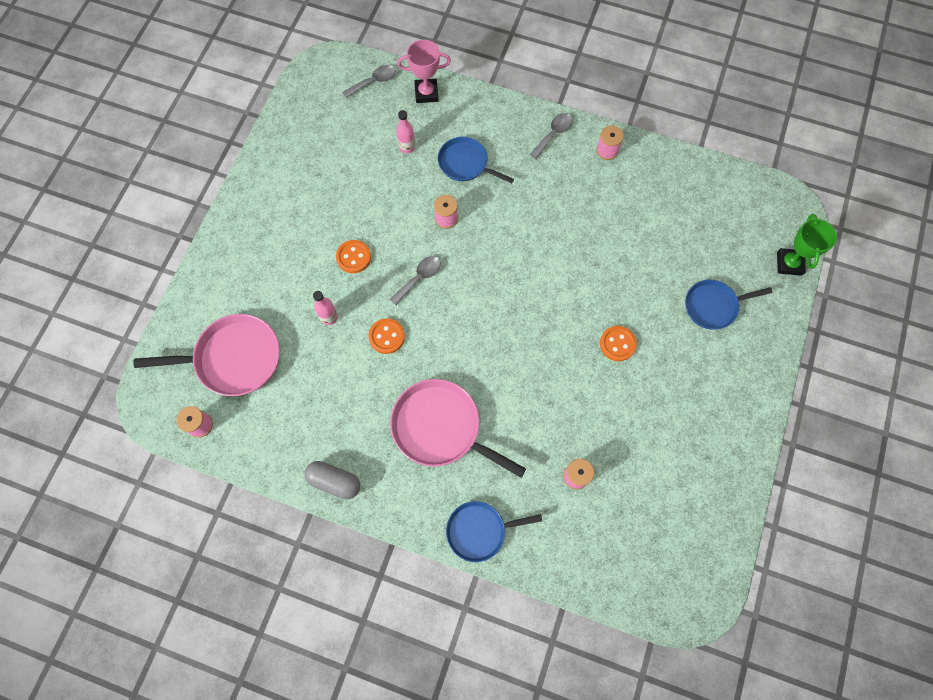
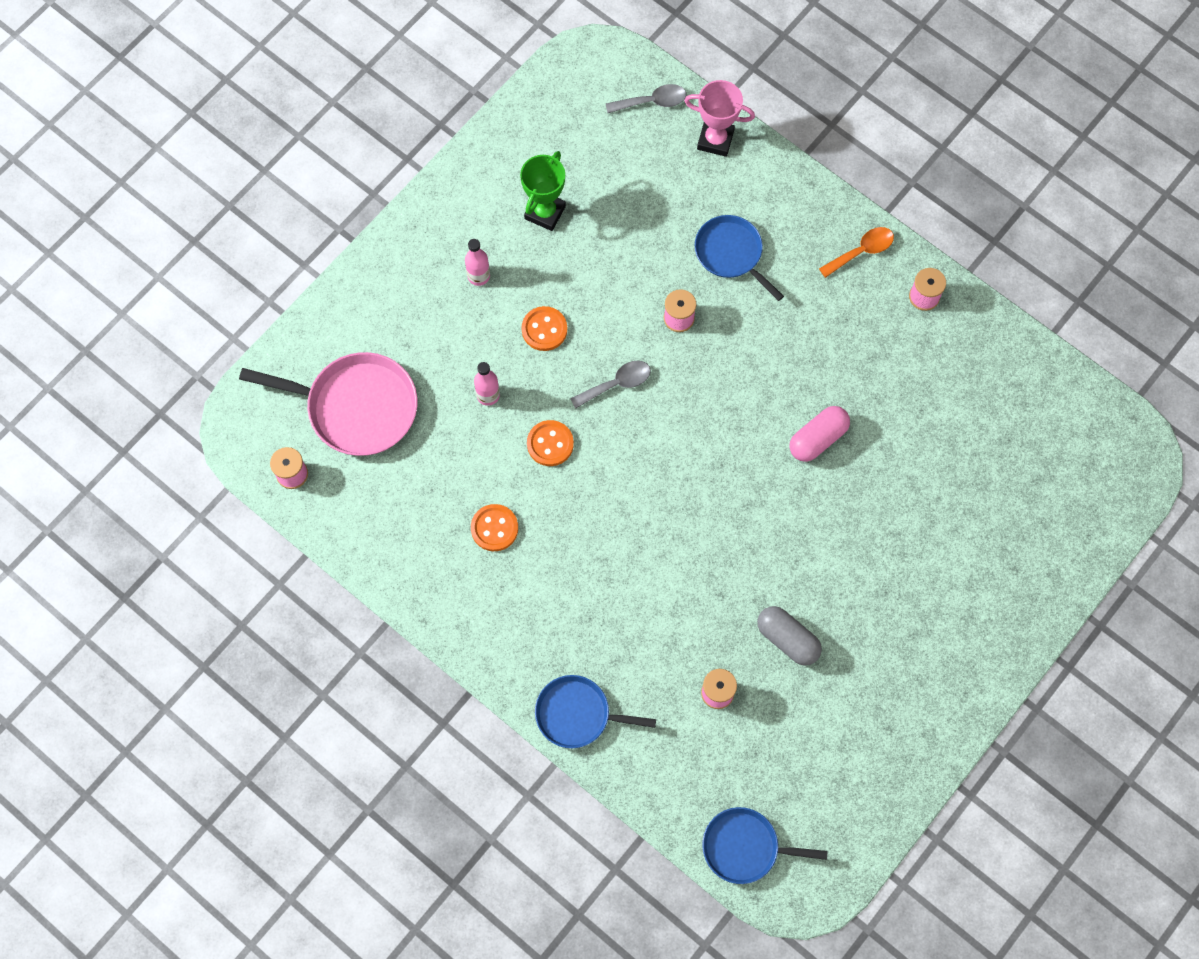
camera: 20 degrees right, 0 degrees up
(334, 481) = (427, 596): grey capsule -> grey capsule (787, 639)
(407, 147) = (663, 206): pink bottle -> pink bottle (478, 276)
(440, 427) = (575, 577): pink pan -> none
(553, 134) = (861, 251): grey spoon -> orange spoon
(574, 269) = (818, 439): none -> pink capsule
(617, 344) = (834, 552): orange button -> orange button (494, 528)
(713, 306) = (976, 547): blue pan -> blue pan (744, 847)
(789, 263) = (1101, 527): green trophy -> green trophy (545, 212)

